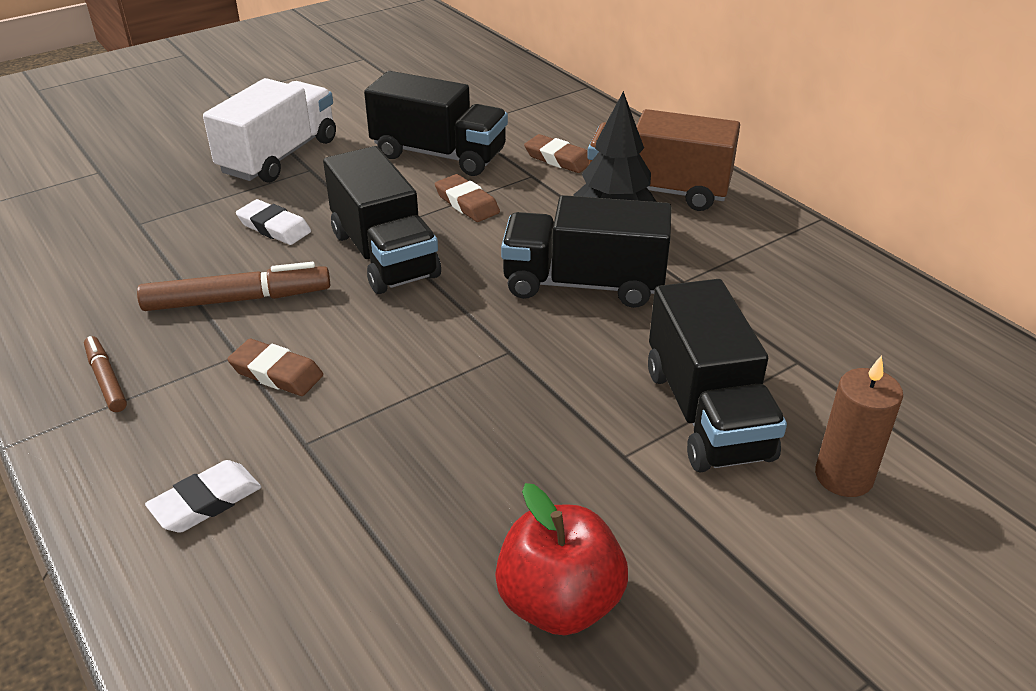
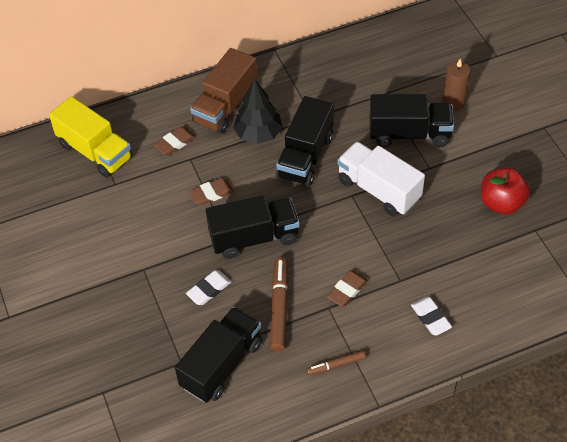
camera: 75 degrees left, 15 degrees up
(279, 156) = (120, 285): white truck -> white truck (379, 190)
(439, 155) = (149, 200): black truck -> black truck (221, 365)
(515, 104) = (95, 151): none -> yellow truck

